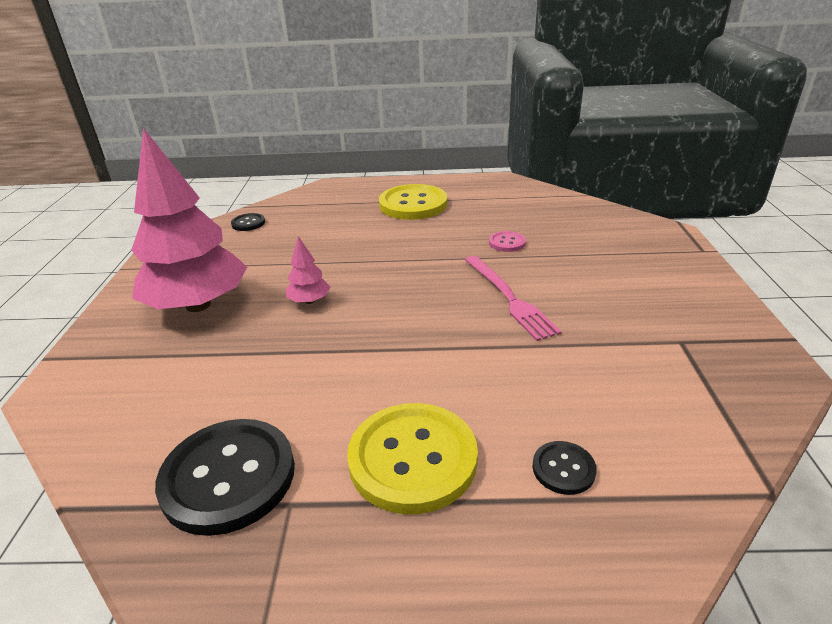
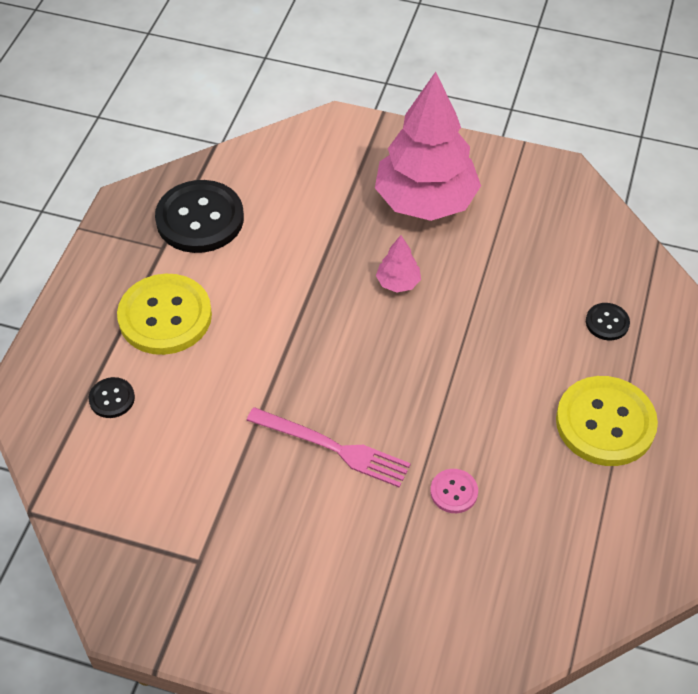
camera: 105 degrees right, 20 degrees up
(248, 223) = (601, 244): black button -> black button (607, 322)
(509, 298) = (333, 447): pink fork -> pink fork turned 150 degrees counterclockwise

